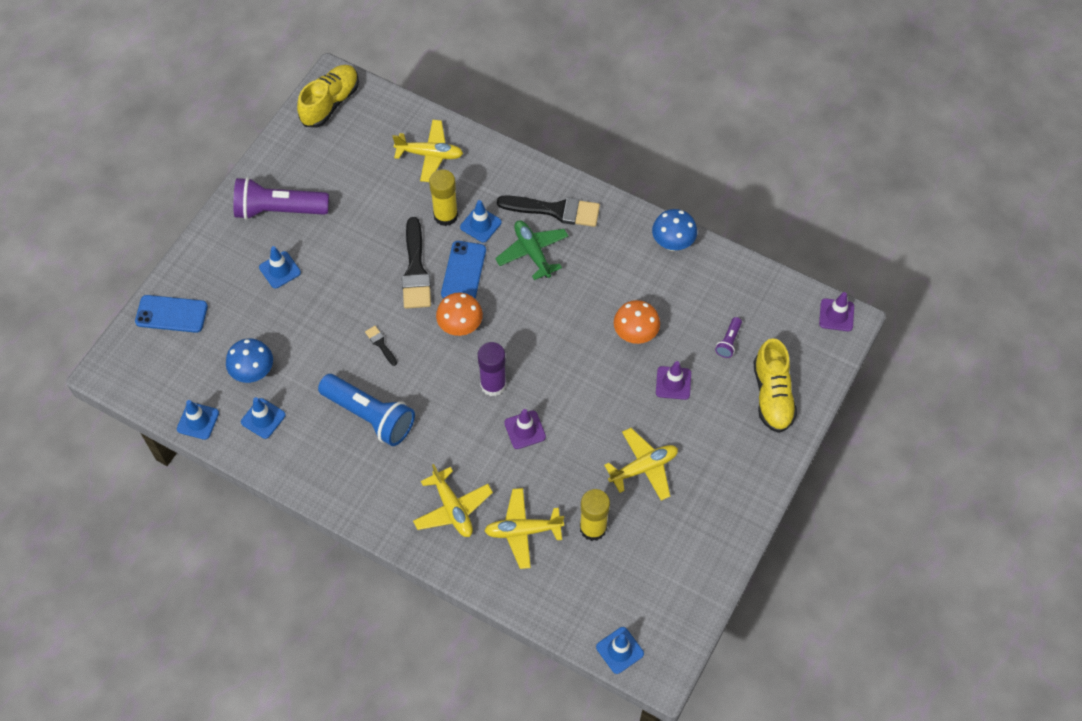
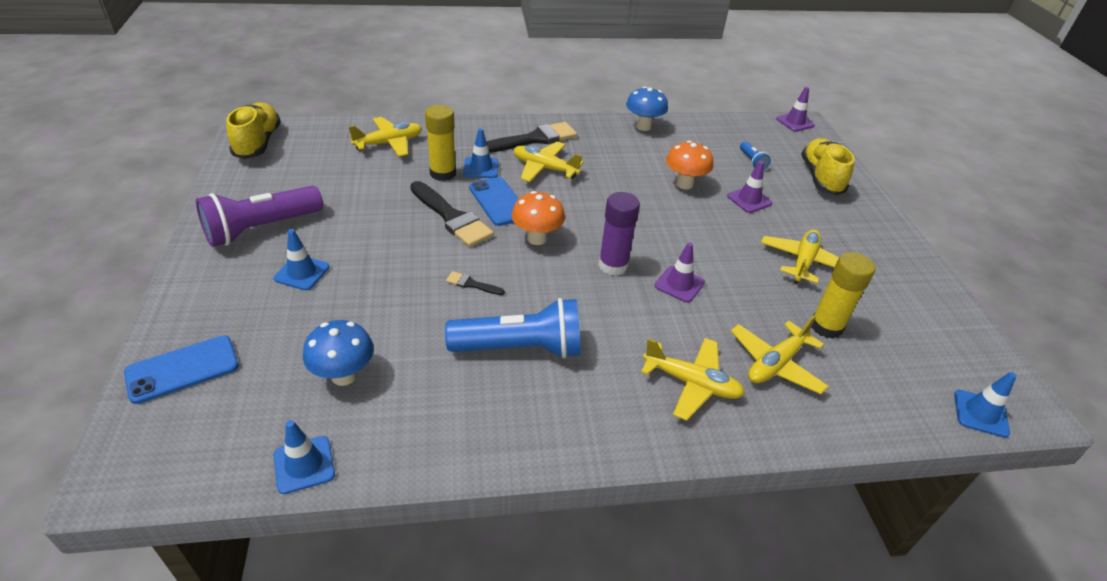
camera: 40 degrees left, 20 degrees down
(263, 418) = (395, 415): blue traffic cone -> none
(532, 252) = (544, 168): green plane -> yellow plane
(728, 341) = (752, 161): purple flashlight -> blue flashlight
(772, 395) = (821, 177): yellow shoe -> yellow shoe turned 135 degrees counterclockwise

